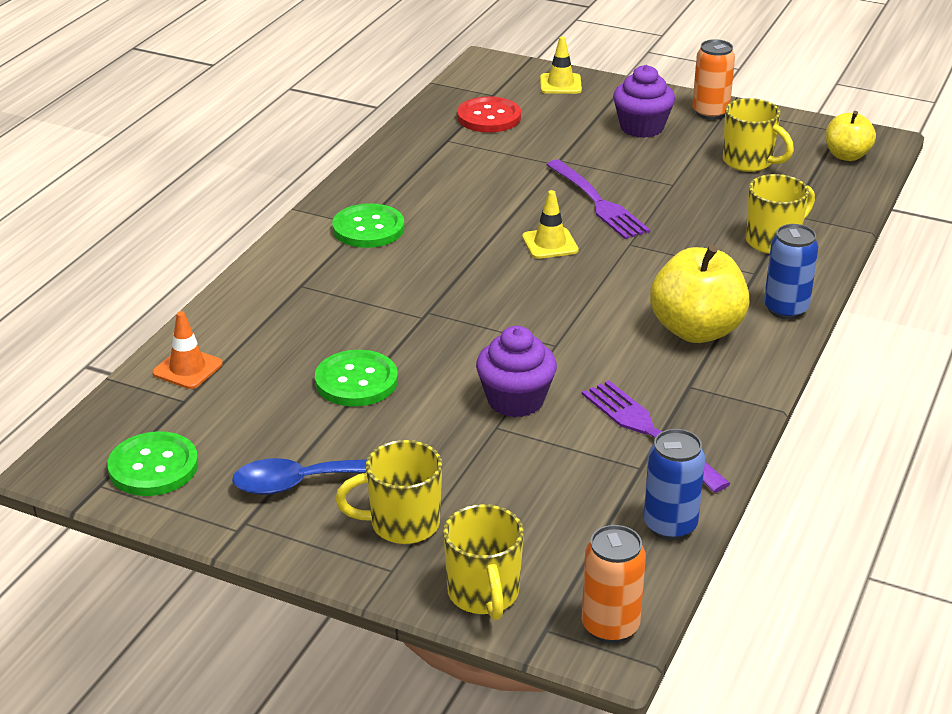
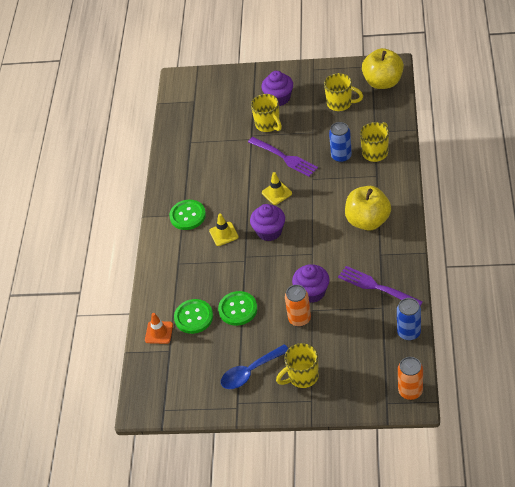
camera: 15 degrees left, 15 degrees up
(153, 467) = (180, 391): green button -> green button (193, 317)
(484, 594) = (354, 397): yellow mug -> yellow mug (268, 124)
(489, 117) = (201, 118): red button -> none
(498, 291) = (269, 231): none -> purple cupcake
(560, 84) = (223, 81): yellow traffic cone -> yellow traffic cone (223, 234)
(710, 113) = (306, 75): orange can -> orange can (299, 319)
(785, 309) = (400, 193): blue can -> blue can (341, 156)
(846, 156) = (383, 82): yellow apple -> yellow apple, size x1.66

